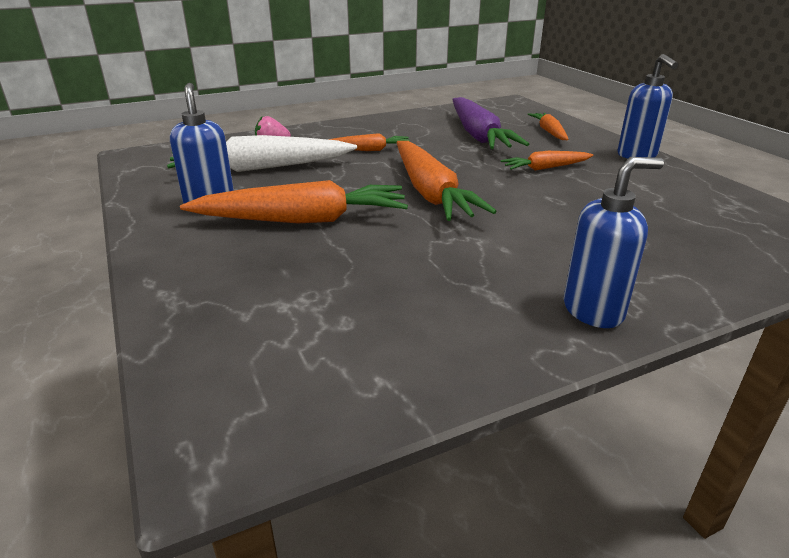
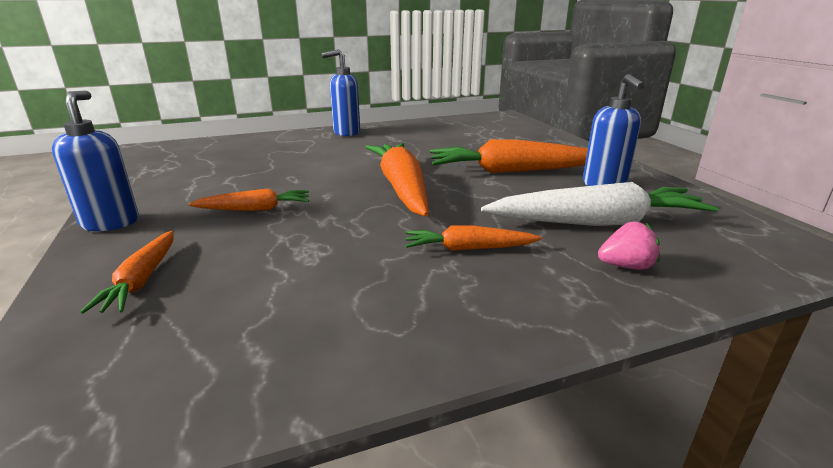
camera: 175 degrees left, 5 degrees down
(478, 135) = (276, 276): purple carrot -> none

